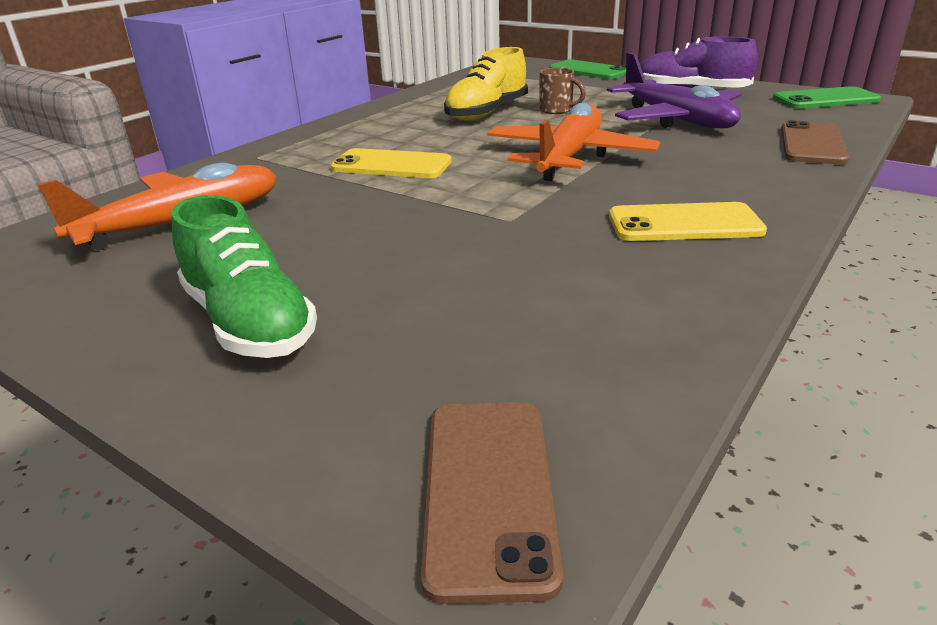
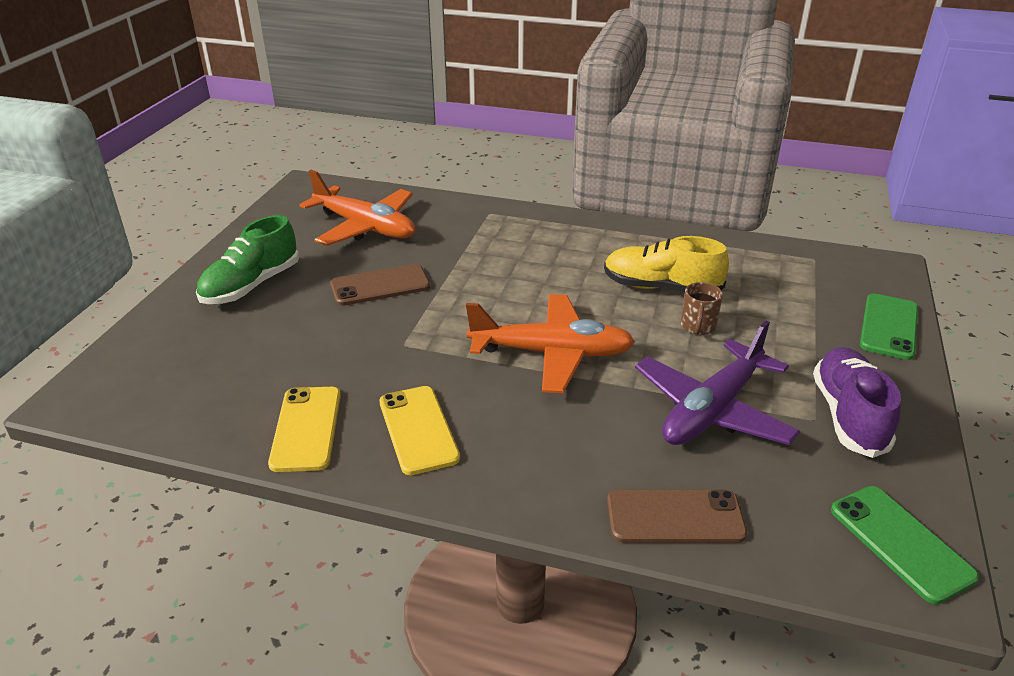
camera: 70 degrees right, 5 degrees up
(391, 165) = (496, 271): yellow phone -> yellow phone (306, 428)
(489, 491) = (114, 387): brown phone -> brown phone (380, 286)

